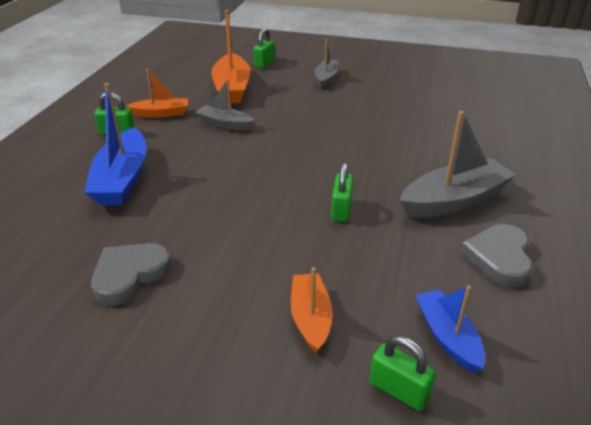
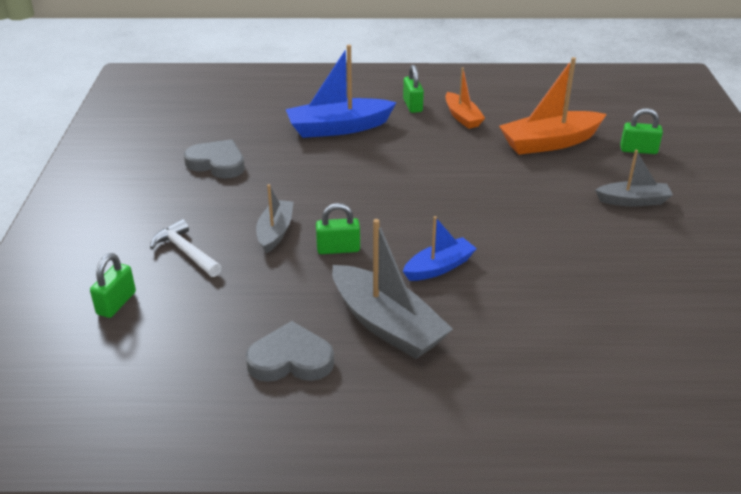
camera: 75 degrees right, 0 degrees up
(225, 124) = (464, 155): grey boat -> grey boat (275, 232)
(310, 318) = (186, 252): orange boat -> white hammer
(447, 336) = (174, 326): blue boat -> blue boat (439, 267)

